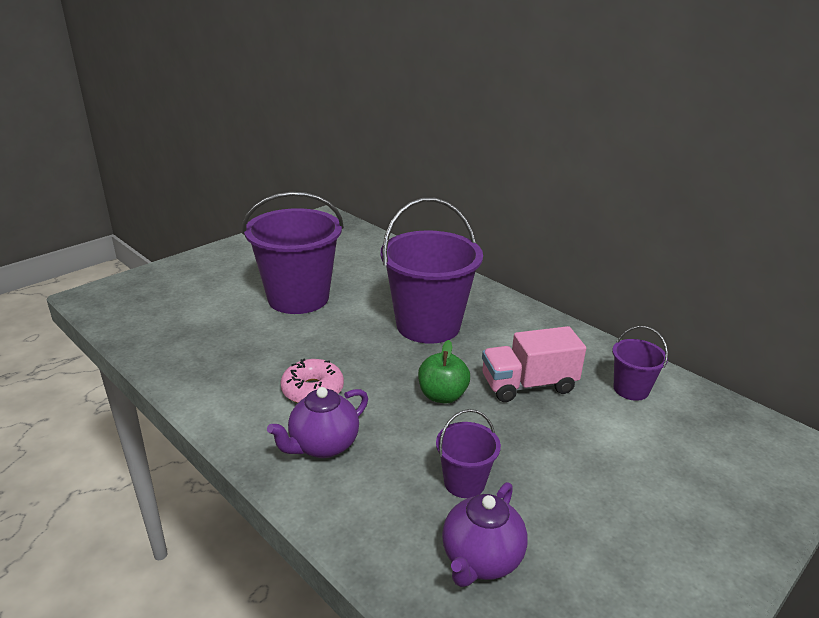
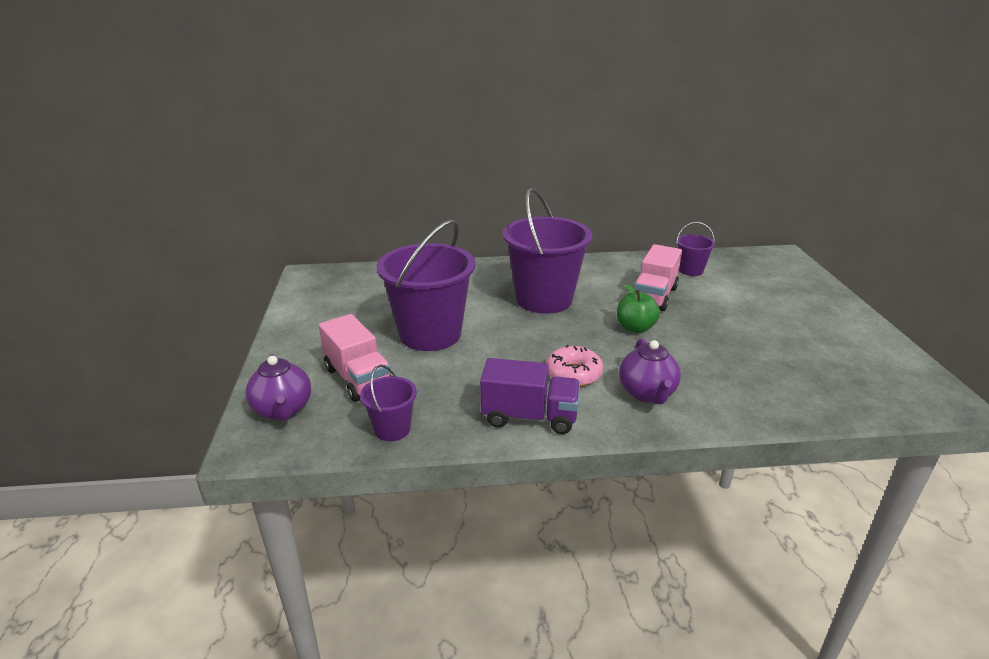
camera: 50 degrees left, 0 degrees up
(203, 297) = (358, 378): none -> pink truck
(220, 392) = (529, 417): none -> purple truck
(464, 482) = (731, 356): purple bucket -> purple bucket (392, 429)
(481, 560) = (804, 379): purple teapot -> purple teapot (283, 410)

